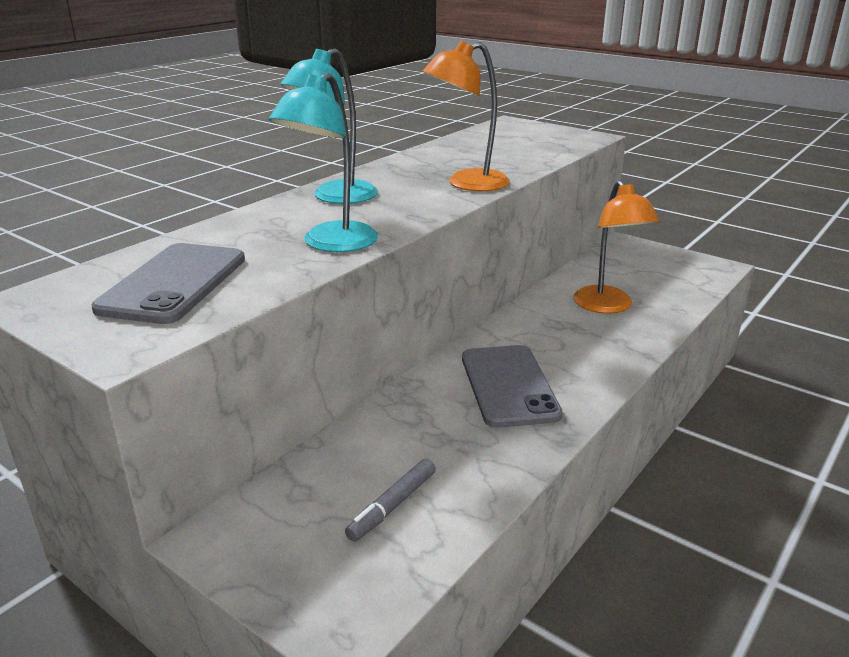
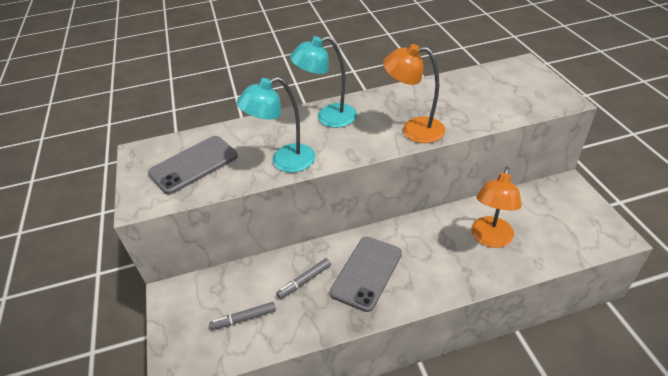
camera: 40 degrees right, 15 degrees up
(434, 427) = (304, 281): none -> grey marker

